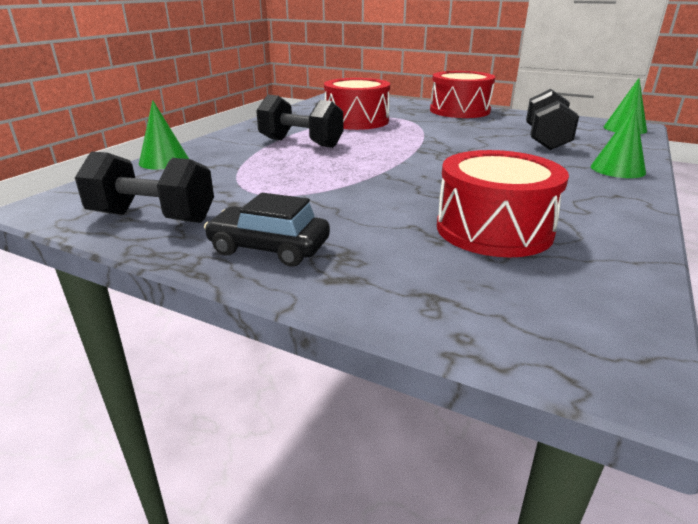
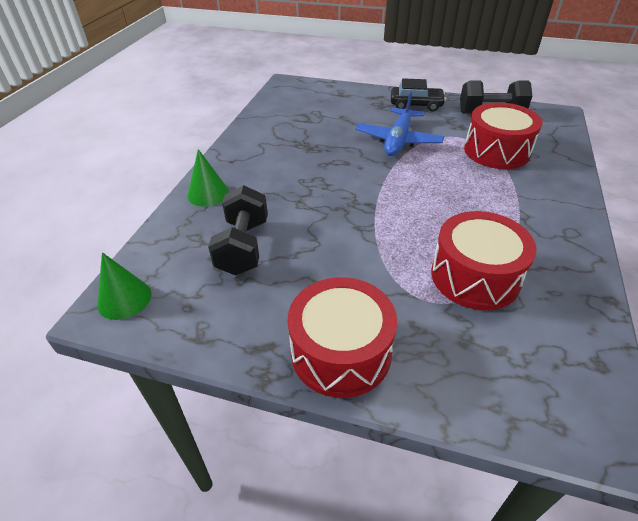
camera: 170 degrees right, 15 degrees up
(164, 161) = (565, 161): green cone -> none
(301, 143) = (490, 205): black dumbbell -> none
(353, 196) = (398, 140): none -> blue plane
(494, 229) = (315, 125): red drum -> red drum (496, 151)

